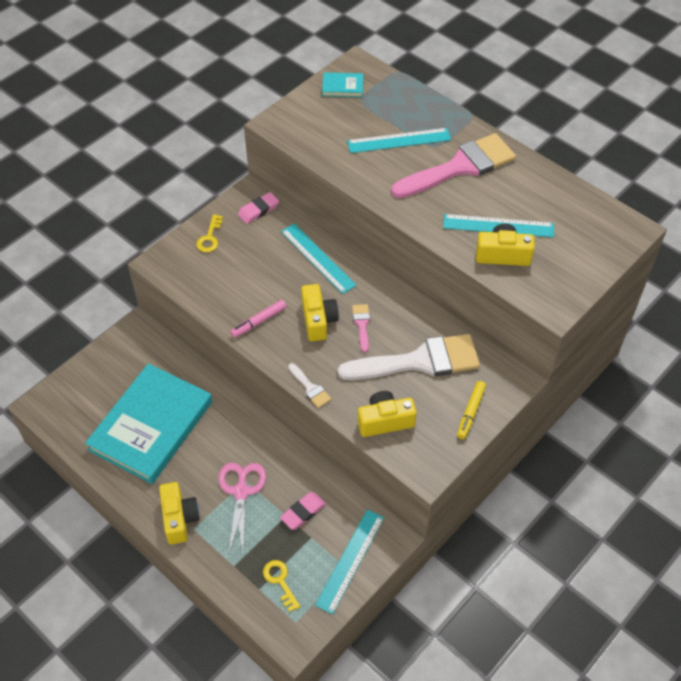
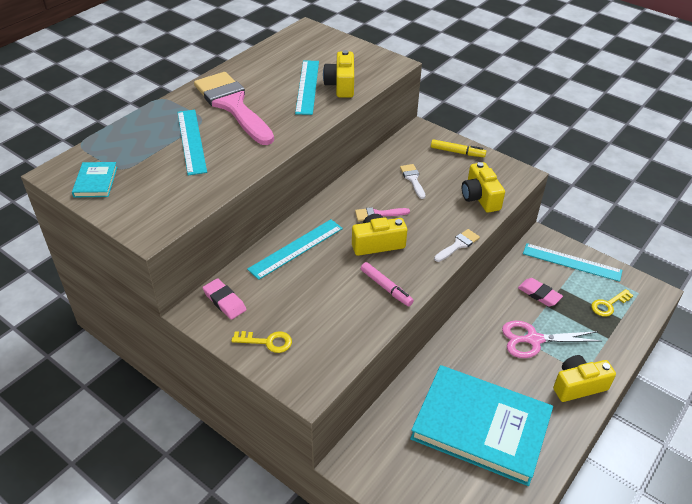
camera: 95 degrees left, 10 degrees down
(419, 361) = (413, 179): white brush -> white brush, size x0.42

